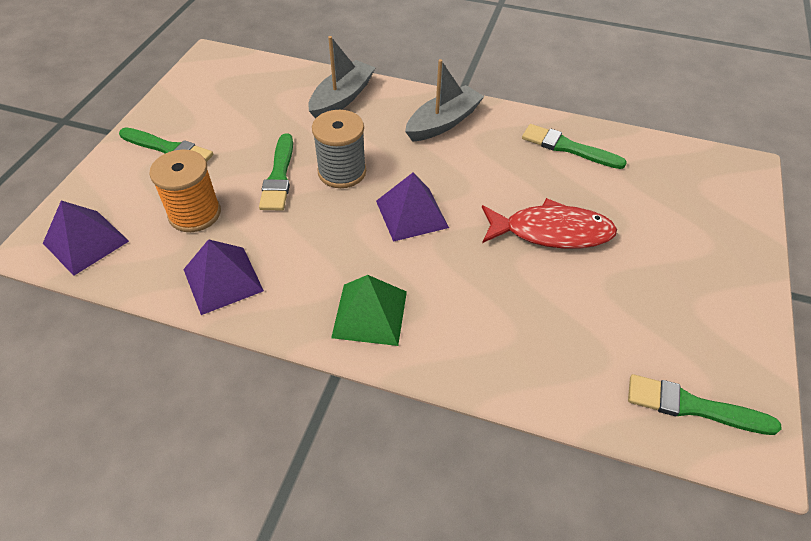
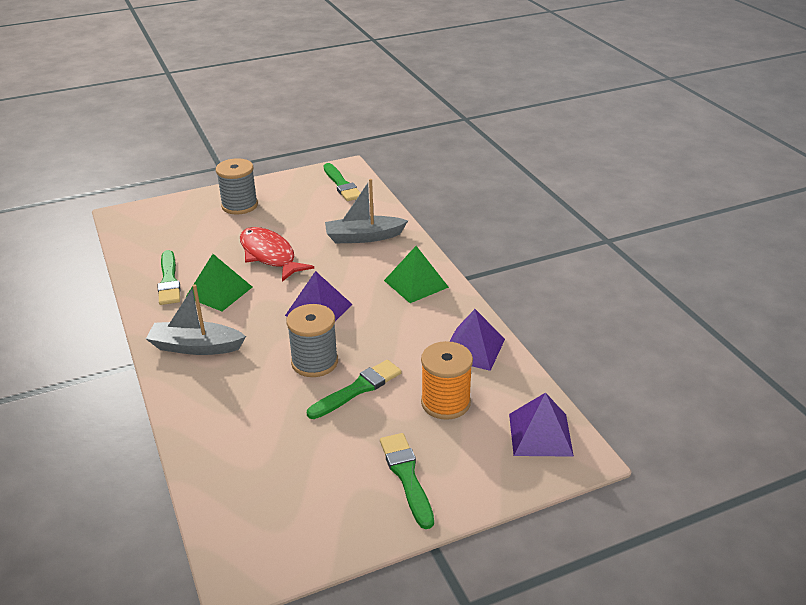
camera: 130 degrees left, 15 degrees down
(342, 98) = (218, 421): grey boat -> grey boat (363, 237)
(515, 168) = (219, 292): none -> green pyramid
(701, 265) = (239, 205): none -> grey spool

